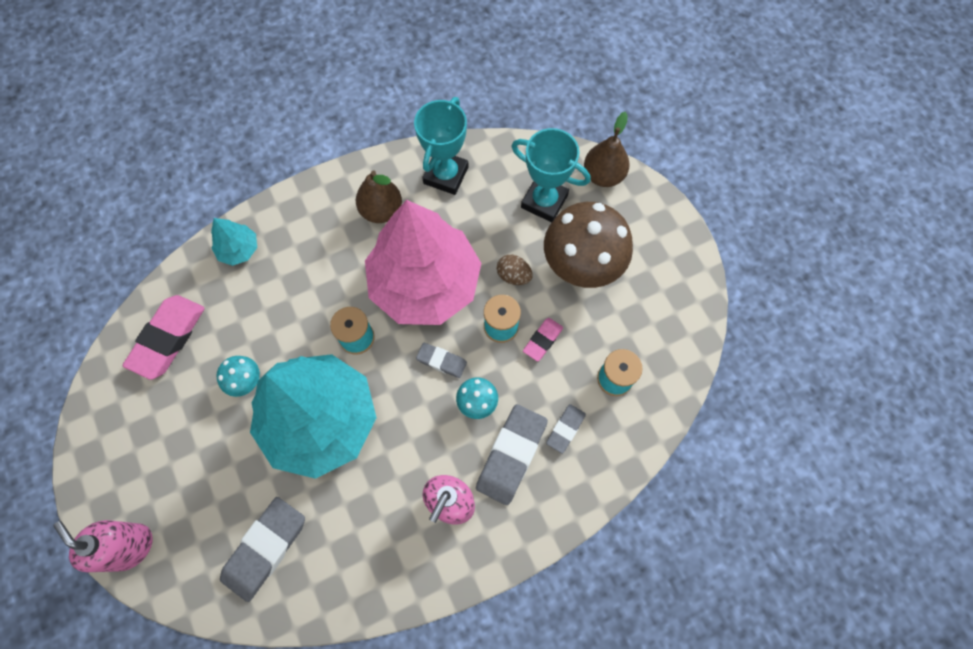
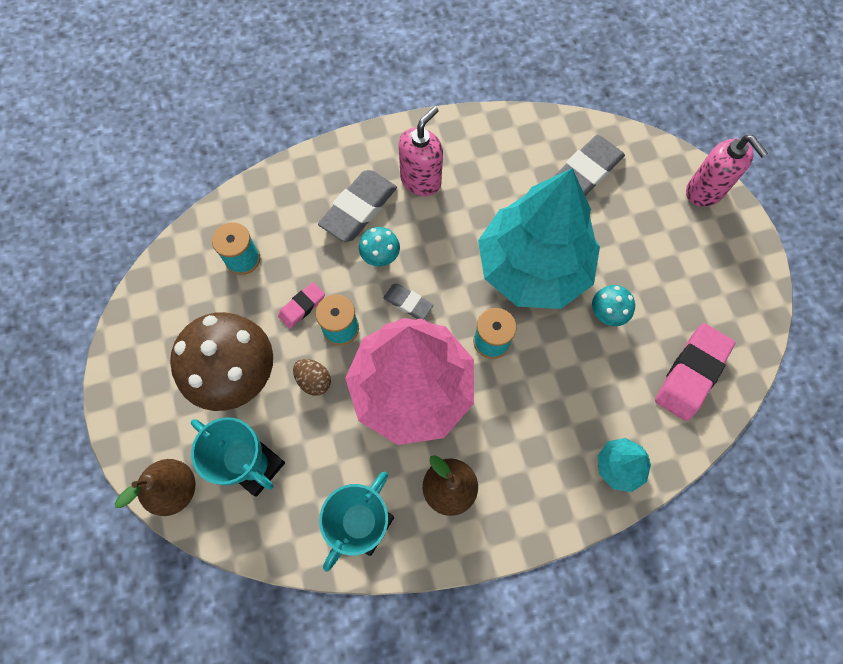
camera: 170 degrees left, 0 degrees up
(565, 429) = (303, 223): grey eraser -> none

